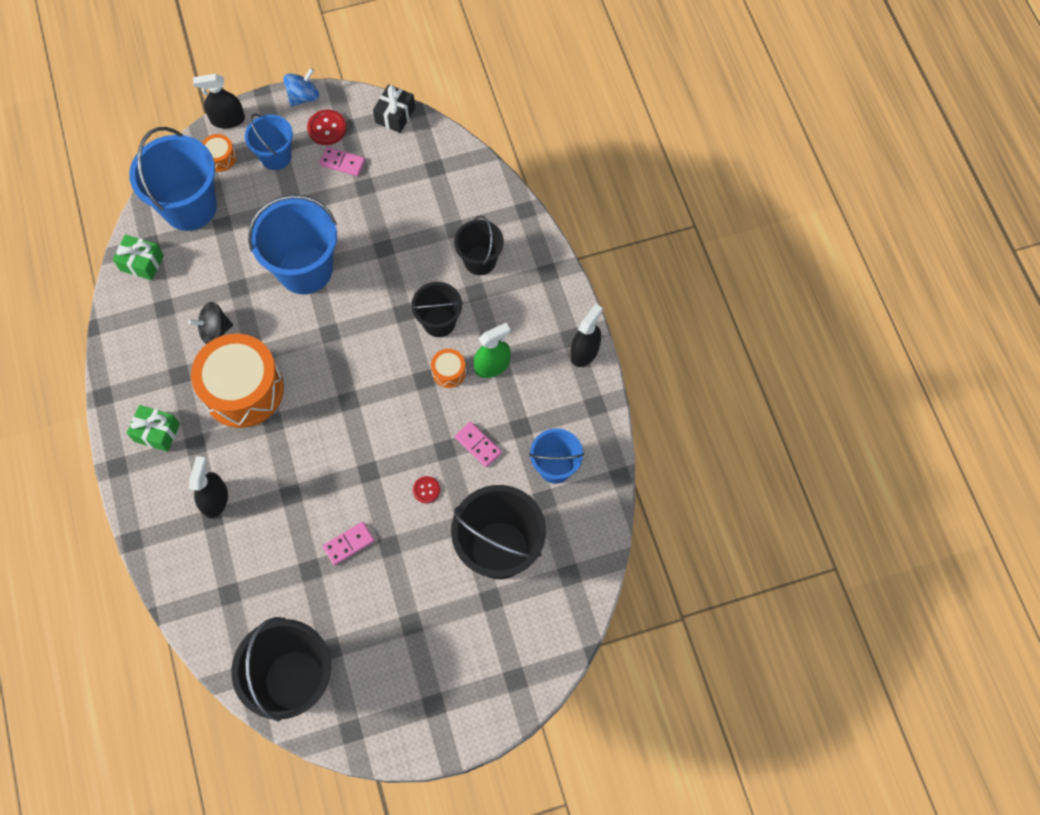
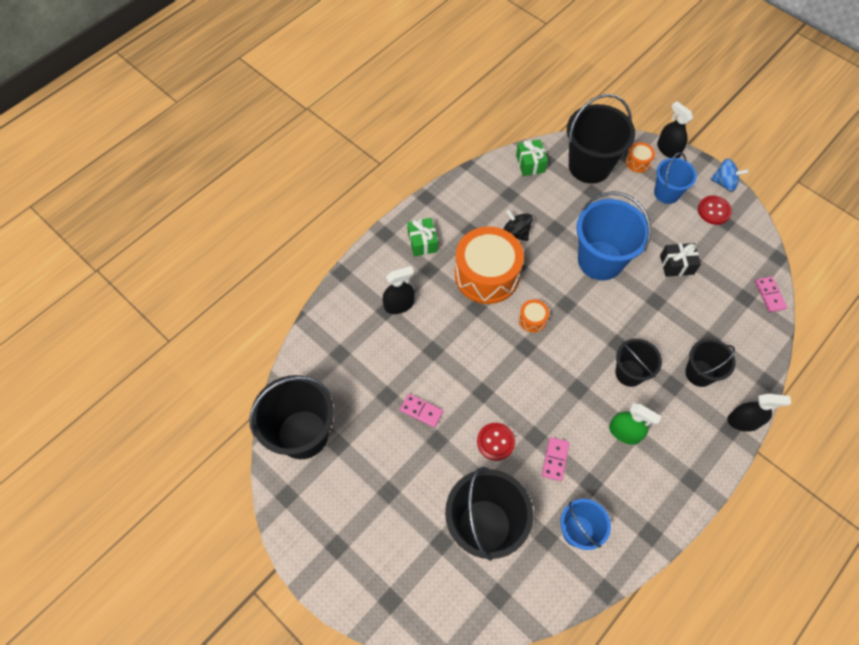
camera: 60 degrees right, 5 degrees down
(189, 207) = (589, 166): blue bucket -> black bucket
(342, 163) = (697, 236): pink domino -> pink domino (769, 295)
(395, 115) = (762, 247): black gift -> black gift (676, 265)
(426, 490) = (495, 442): red button -> red button, size x1.58
(449, 372) = (596, 403): orange drum -> orange drum (532, 319)
(584, 352) = (688, 498): black spray bottle -> black spray bottle (743, 421)

